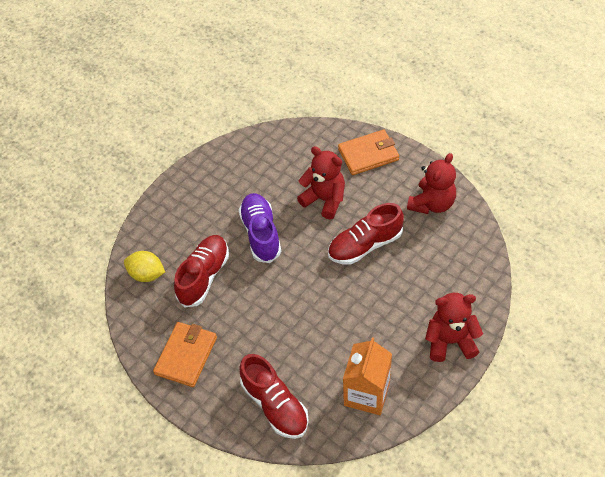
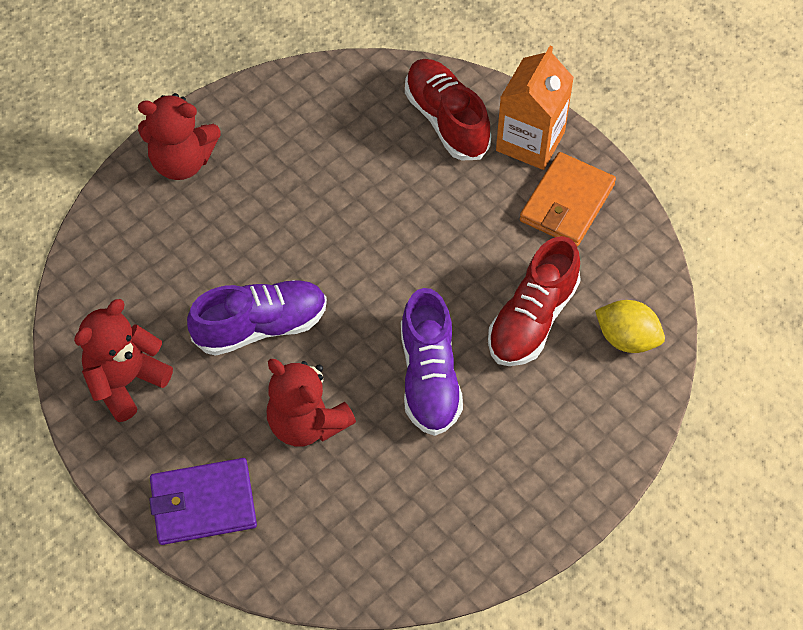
camera: 175 degrees left, 5 degrees up
(365, 245) = (261, 326): red shoe -> purple shoe
(366, 393) = (319, 115): orange carton -> orange carton (530, 141)
(368, 154) = (203, 504): orange wallet -> purple wallet

